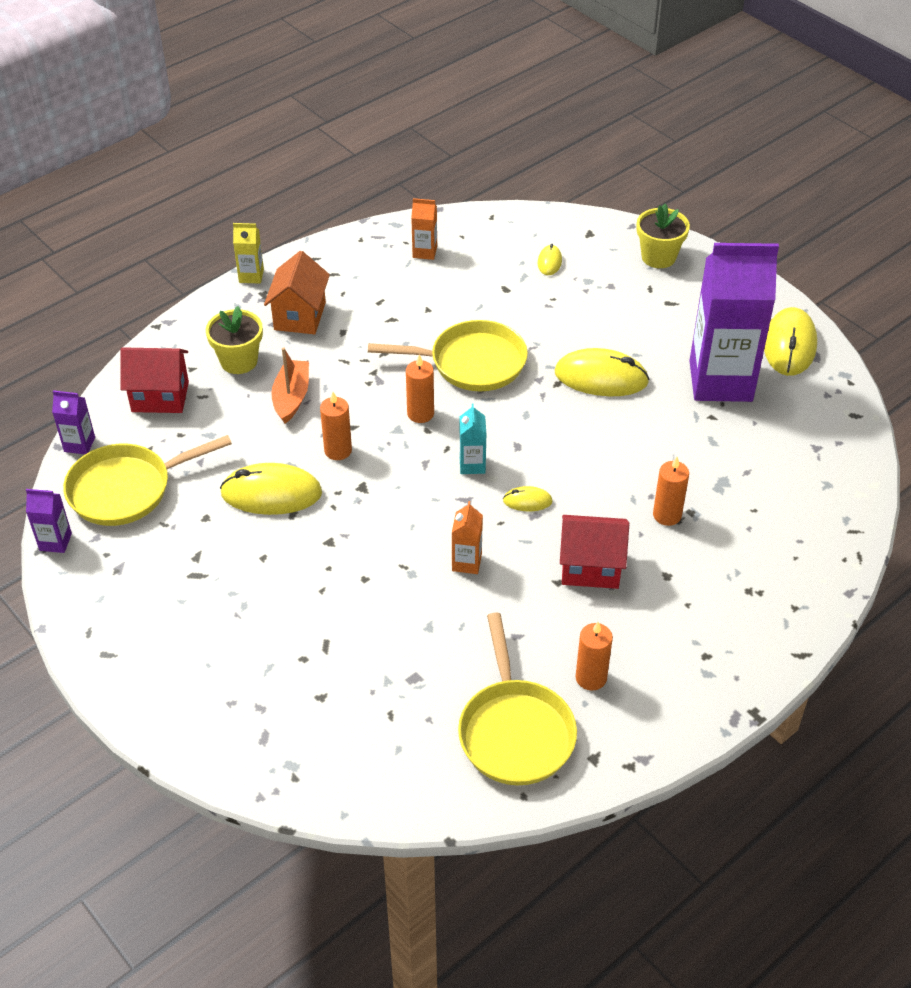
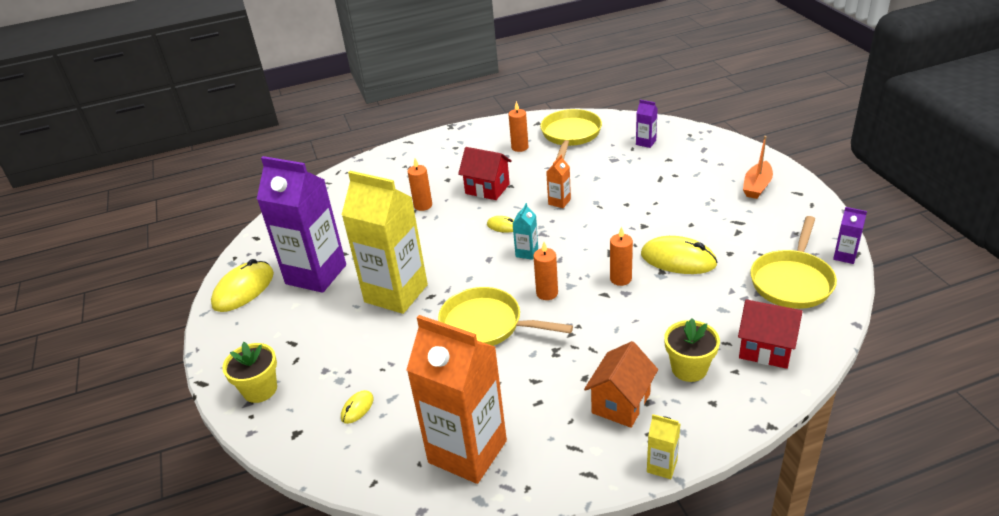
camera: 155 degrees left, 10 degrees down
(79, 444) = (837, 322): purple carton -> purple carton (646, 142)
(126, 489) = (792, 281): yellow pan -> yellow pan turned 120 degrees clockwise
(291, 397) = (647, 326): orange boat -> orange boat (757, 186)
(424, 252) = (467, 452): orange carton -> orange carton, size x2.46
(601, 377) = (396, 293): yellow mouse -> yellow carton

